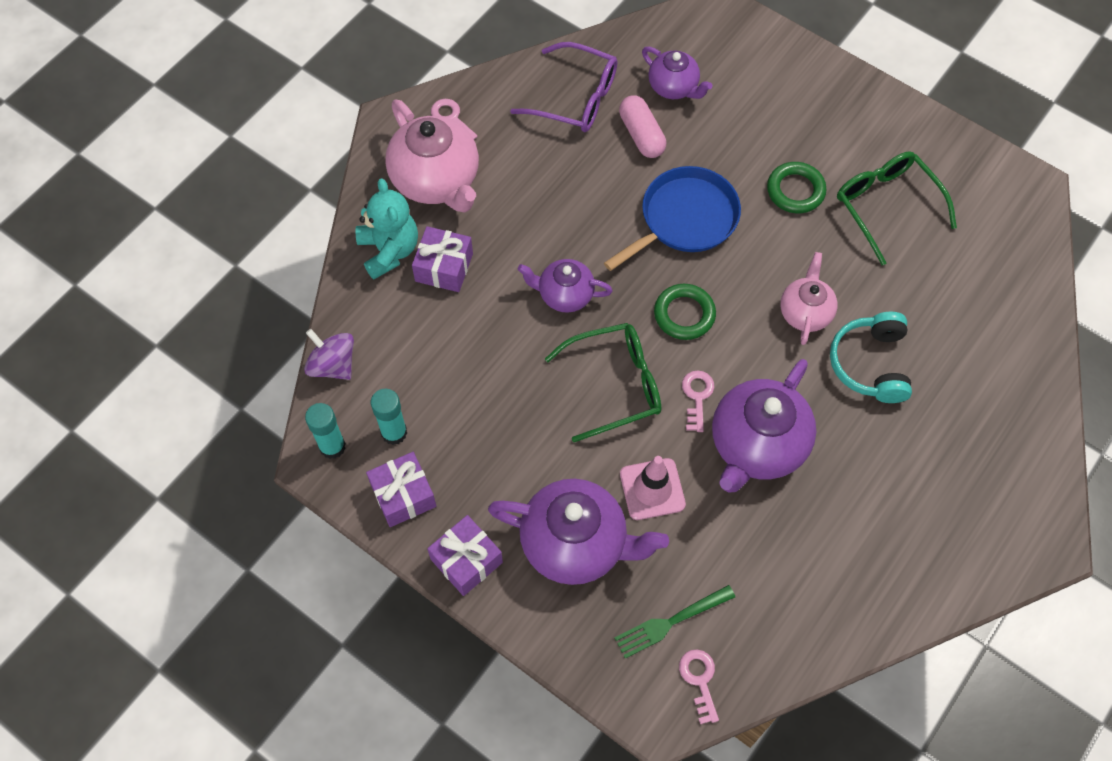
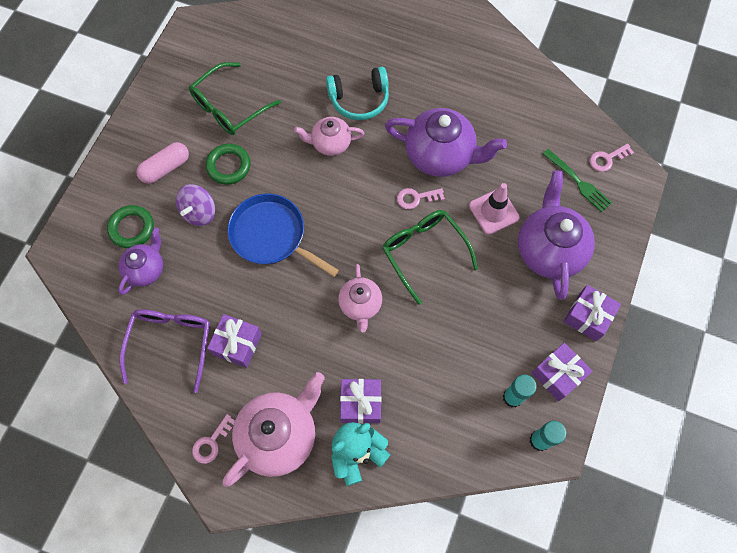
camera: 105 degrees left, 5 degrees up
(333, 365) = (473, 464): purple spinning top -> purple spinning top (199, 212)
(555, 160) = (237, 344): none -> purple gift
(564, 295) = (360, 305): purple teapot -> pink teapot
(641, 135) = (199, 283): pink capsule -> pink capsule (165, 168)
(684, 314) = (354, 219): green ring -> green ring (132, 228)

